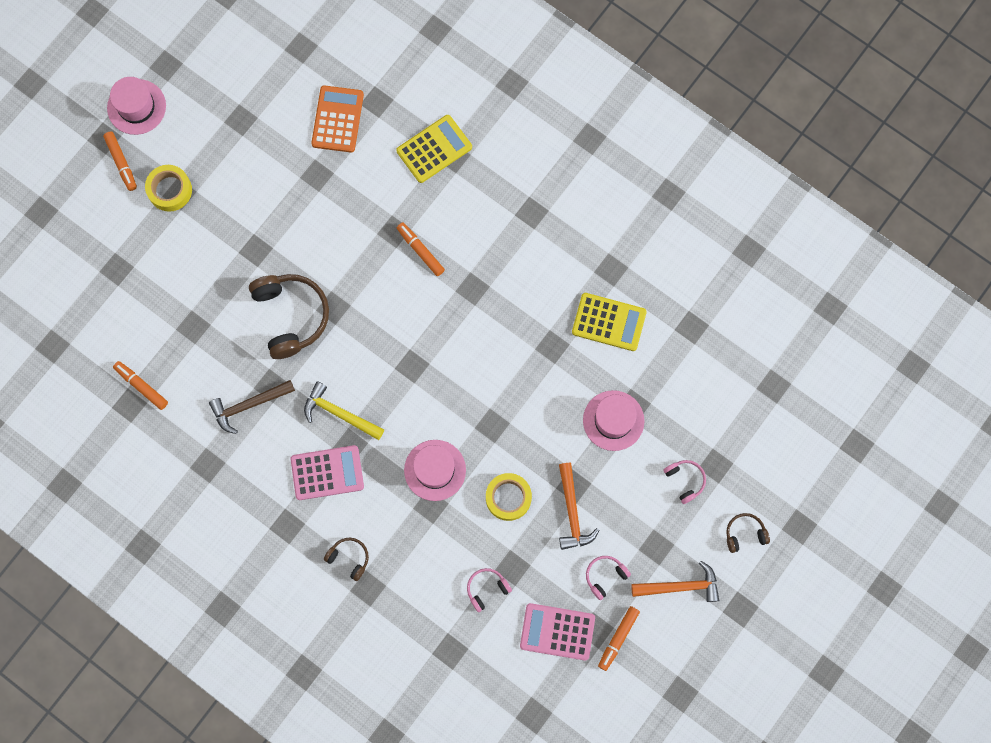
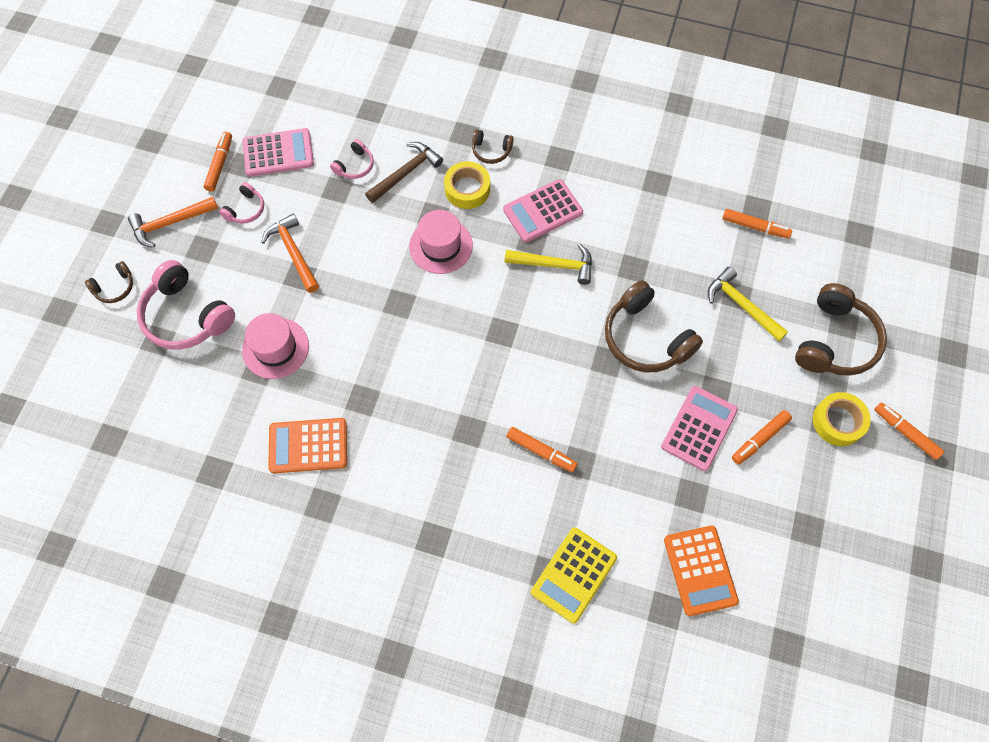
camera: 160 degrees right, 10 degrees down
(133, 256) = (835, 341): none -> brown headphones
(136, 107) = (928, 501): pink hat -> none
(194, 316) = (741, 305): none -> yellow hammer
(240, 199) = (760, 439): none -> orange marker
(249, 405) = (645, 244): brown hammer -> brown hammer (406, 173)
(284, 224) = (699, 428): none -> pink calculator
(508, 498) = (360, 245): yellow tape -> yellow tape (467, 189)
(609, 322) = (308, 446): yellow calculator -> orange calculator
(685, 480) = (186, 316): pink headphones -> pink headphones, size x2.03

